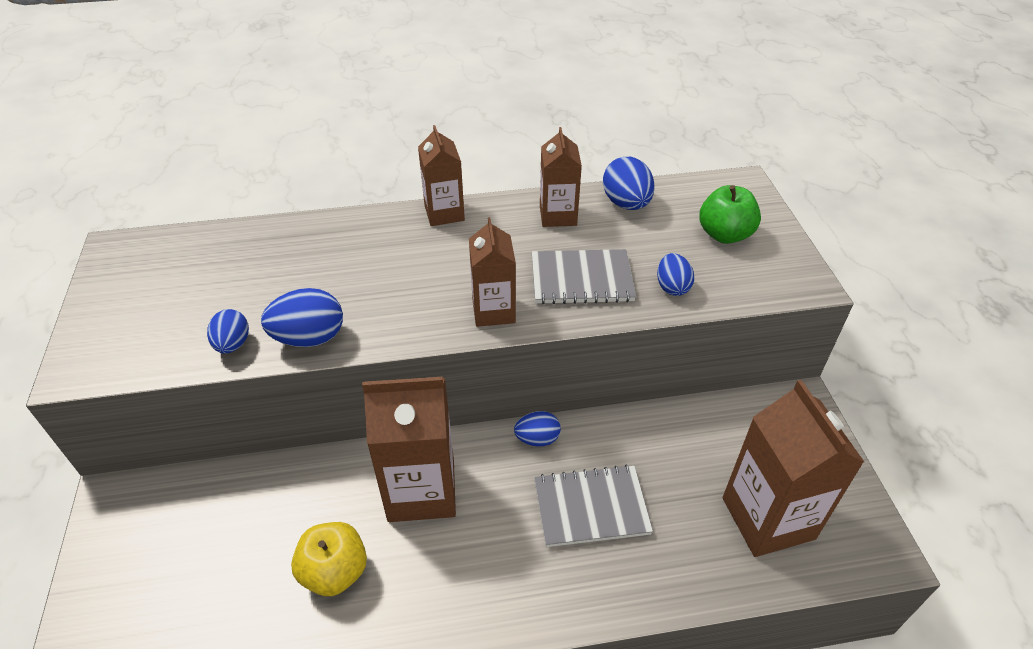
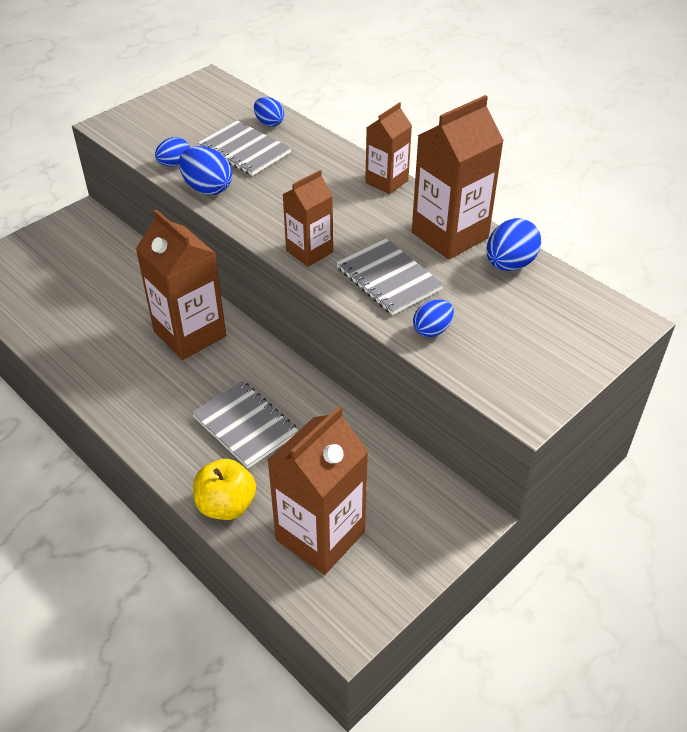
camera: 55 degrees right, 0 degrees up
(279, 280) = (244, 150): none -> grey notebook
(335, 572) = (102, 328): yellow apple -> yellow apple (226, 505)
(537, 439) = (281, 369): blue egg -> blue egg (269, 123)
(558, 215) = (449, 235): brown carton -> brown carton, size x1.66
(724, 234) = (536, 336): green apple -> none

